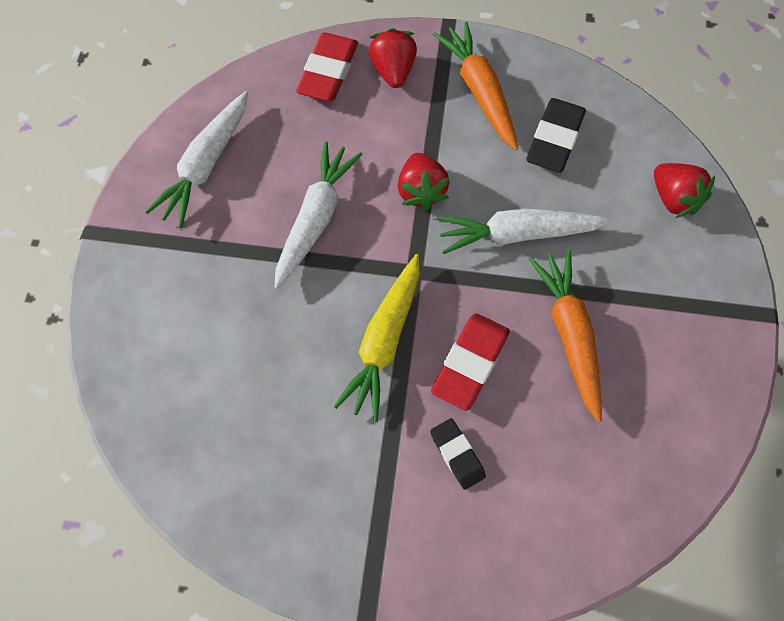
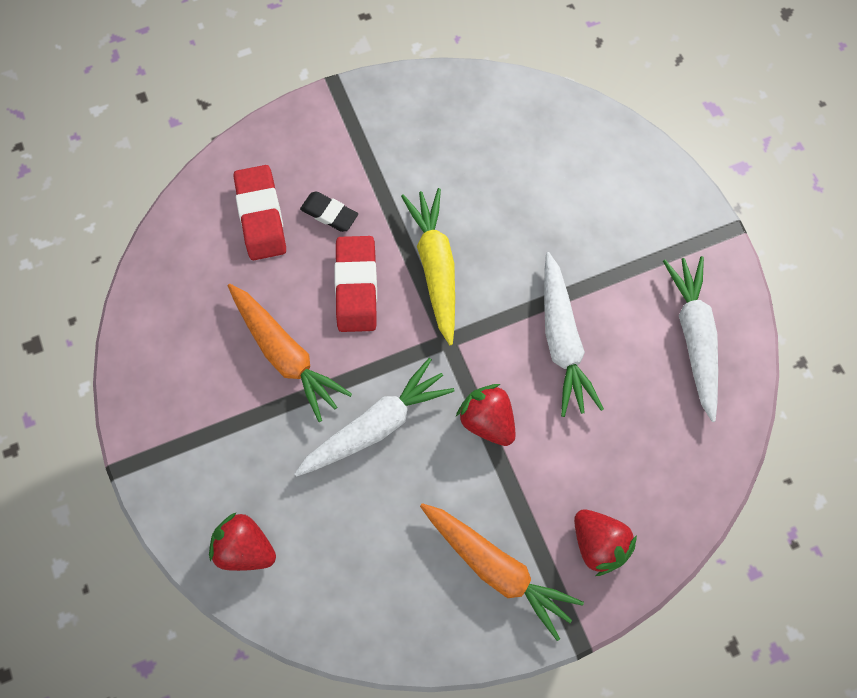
camera: 150 degrees right, 5 degrees up
(328, 72) = (659, 503): red eraser -> red eraser (261, 216)
(555, 139) = (392, 552): black eraser -> none

